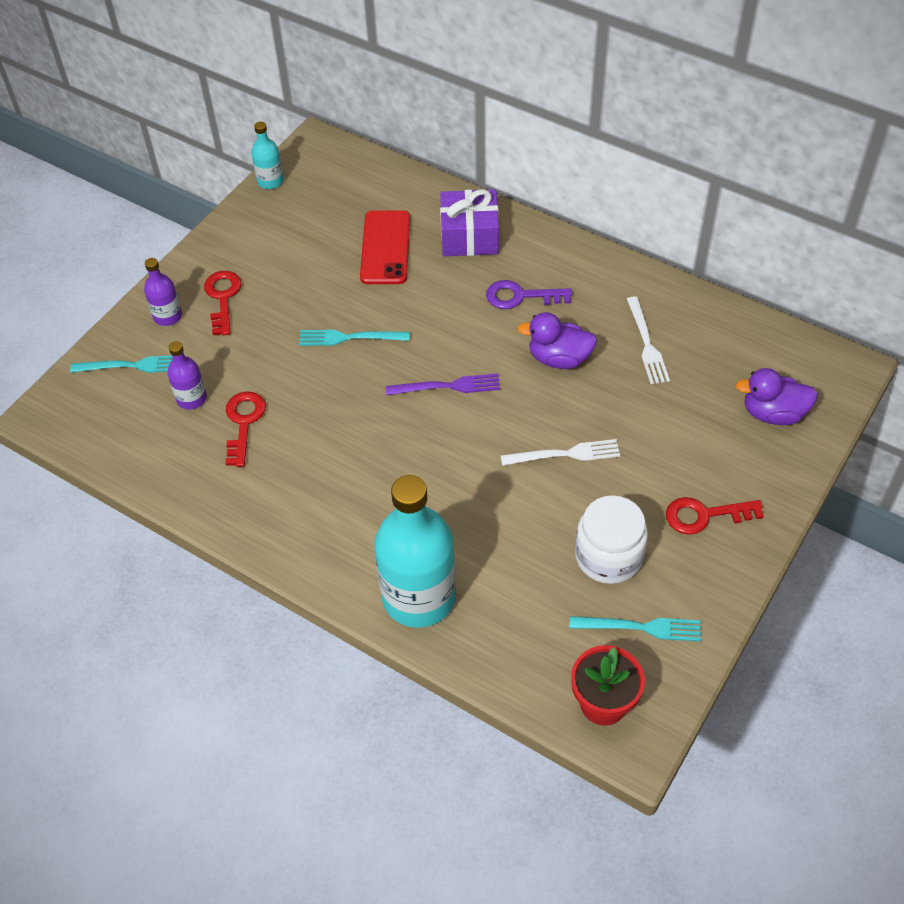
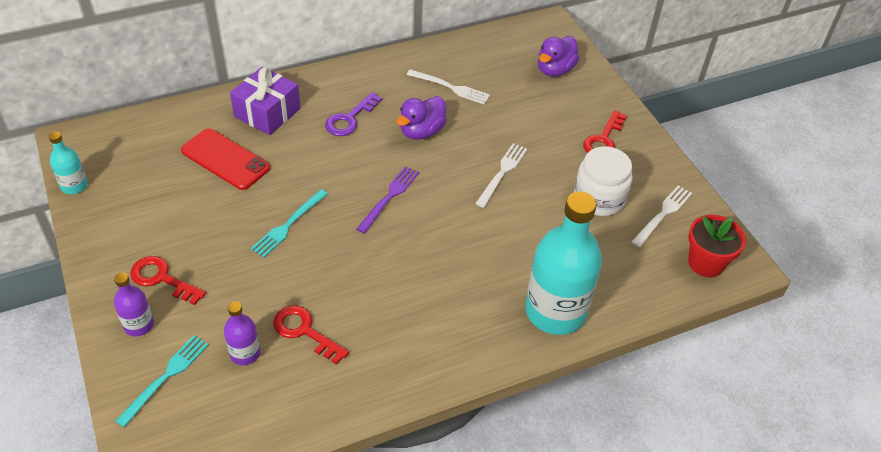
camera: 60 degrees left, 5 degrees down
(641, 627) = (663, 214): turquoise fork -> white fork

